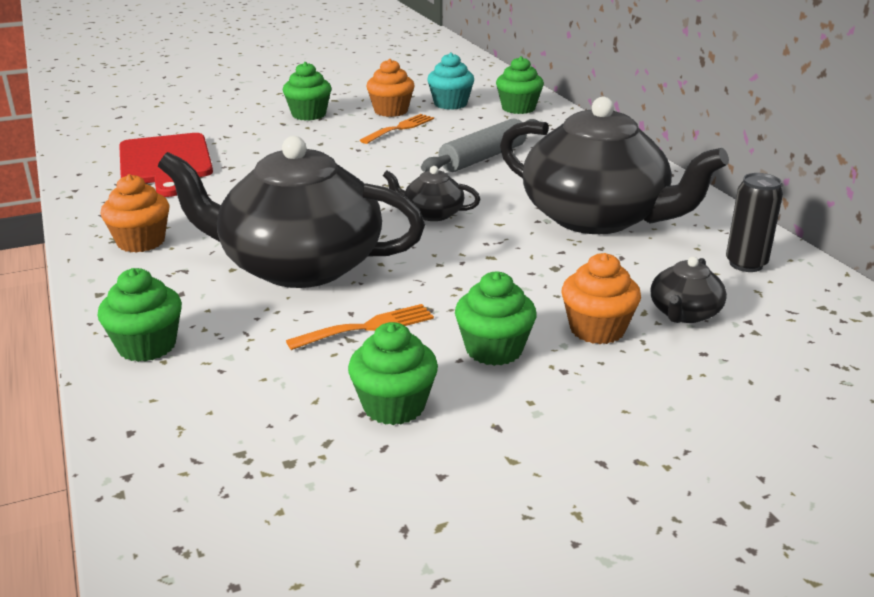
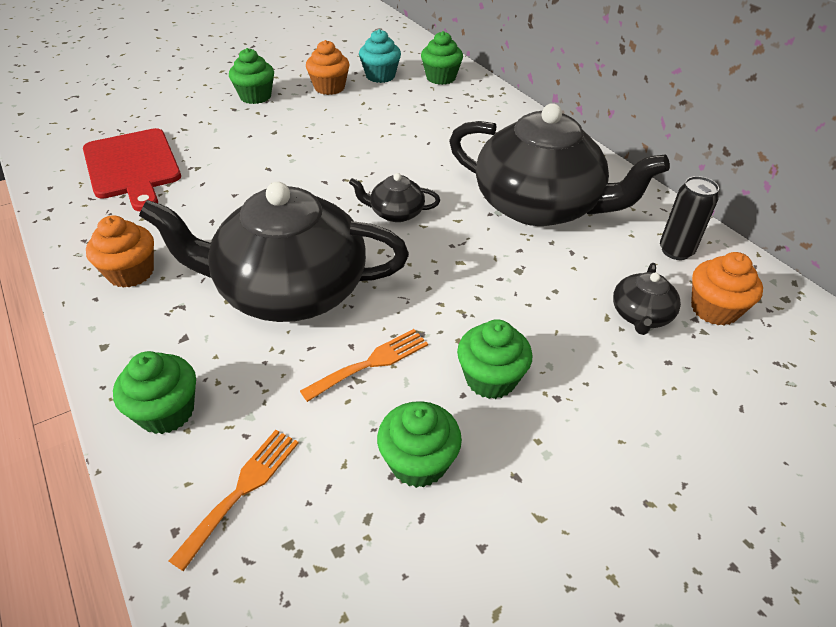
camera: 10 degrees left, 15 degrees up
(400, 128) = (342, 108): orange fork -> orange fork (242, 489)
(483, 158) = (424, 140): grey rolling pin -> none
(597, 329) = (573, 343): orange cupcake -> orange cupcake (714, 309)

